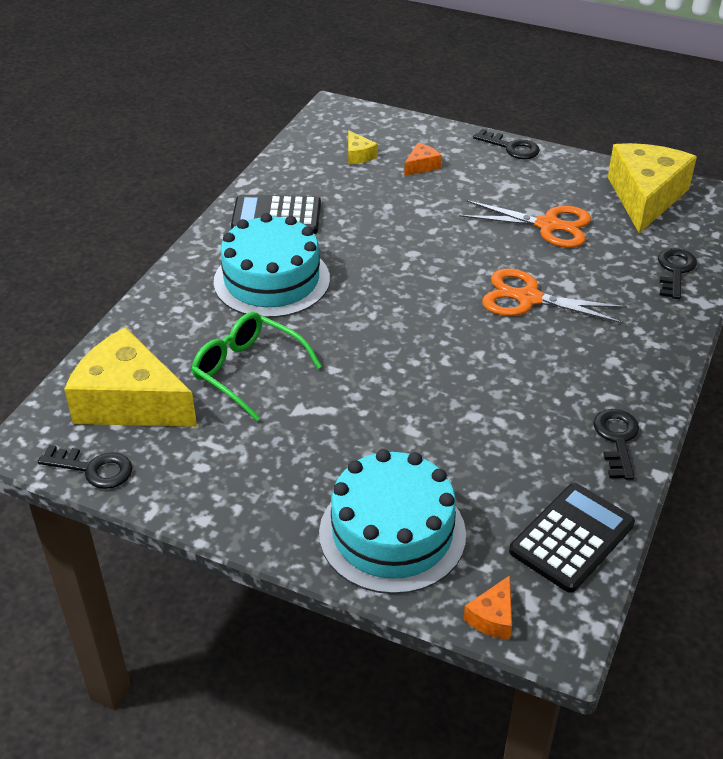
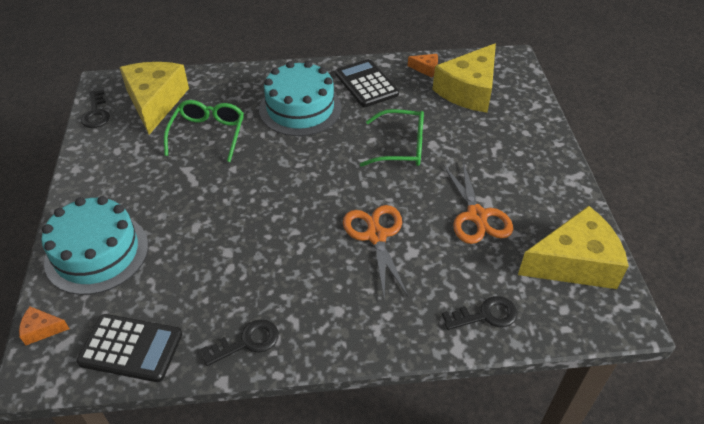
camera: 60 degrees right, 5 degrees up
(358, 155) = (469, 90): yellow cheese -> yellow cheese, size x2.42
(408, 232) = (401, 147): none -> green glasses
(421, 166) = (487, 123): orange cheese -> orange cheese (426, 69)
(511, 147) = (560, 160): black key -> none

